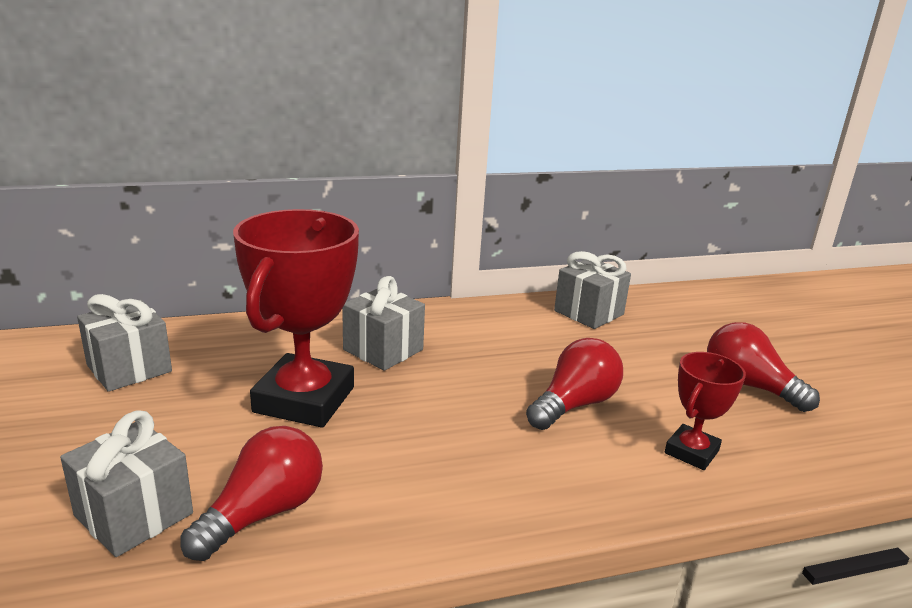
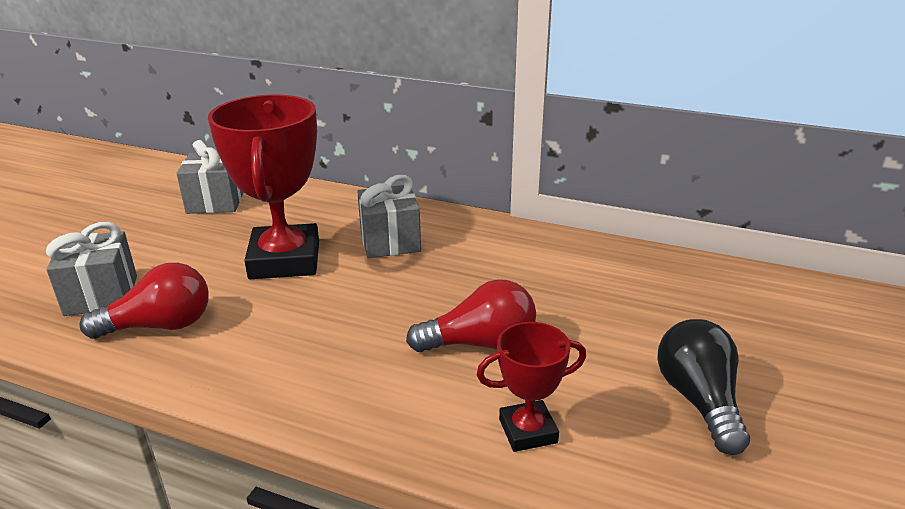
camera: 40 degrees right, 5 degrees up
(304, 400) = (285, 260): red trophy -> red trophy turned 60 degrees counterclockwise
(589, 313) = (626, 267): grey gift -> none
(748, 386) = (699, 400): red light bulb -> black light bulb

